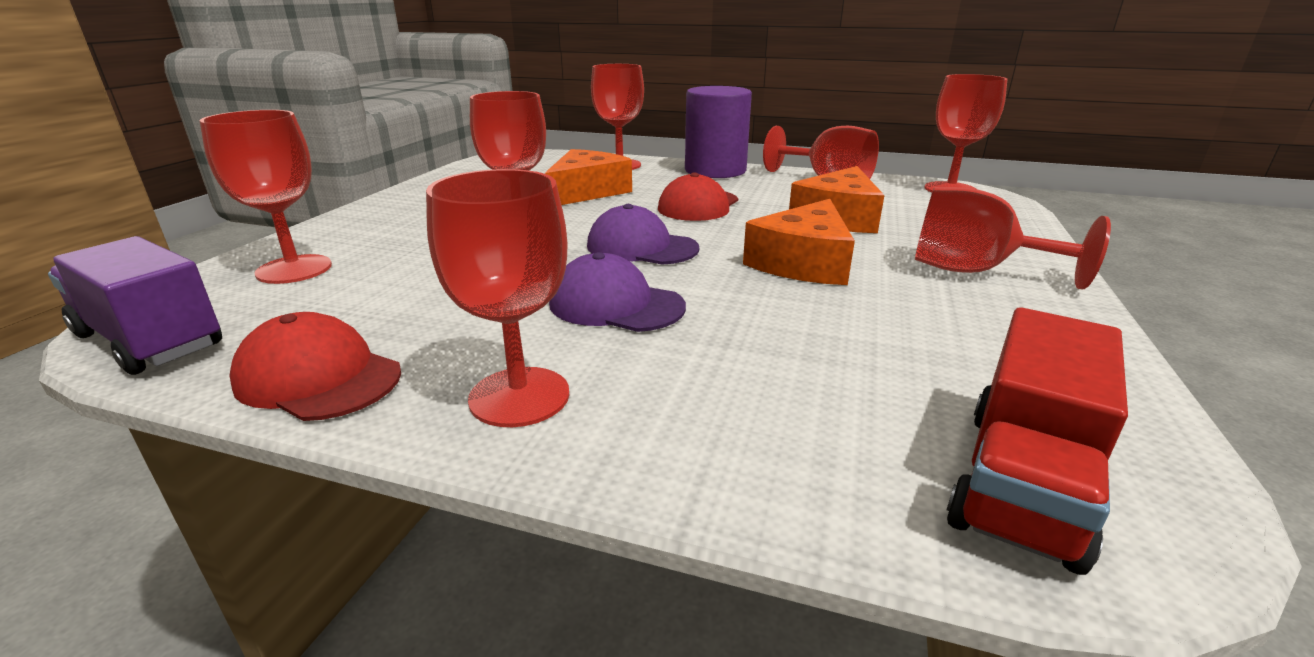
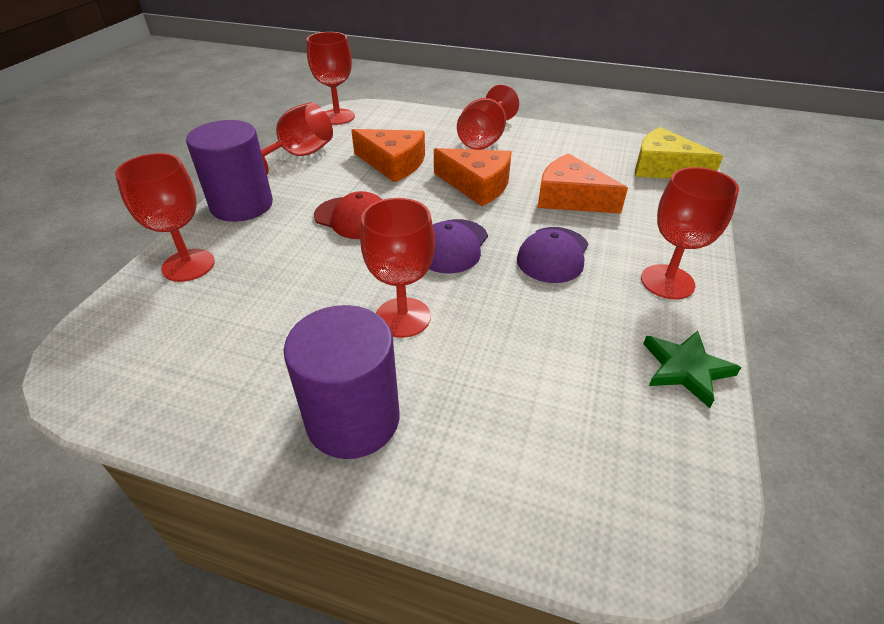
camera: 90 degrees left, 15 degrees up
(150, 340) = (684, 504): purple truck -> none
(294, 269) = (521, 463): red goblet -> none
(318, 377) = (686, 369): red cap -> green star
(405, 216) = (353, 419): none -> purple cylinder
(586, 192) = (292, 283): orange cheese -> orange cheese (570, 198)
(1021, 482) = (663, 168): red truck -> yellow cheese

